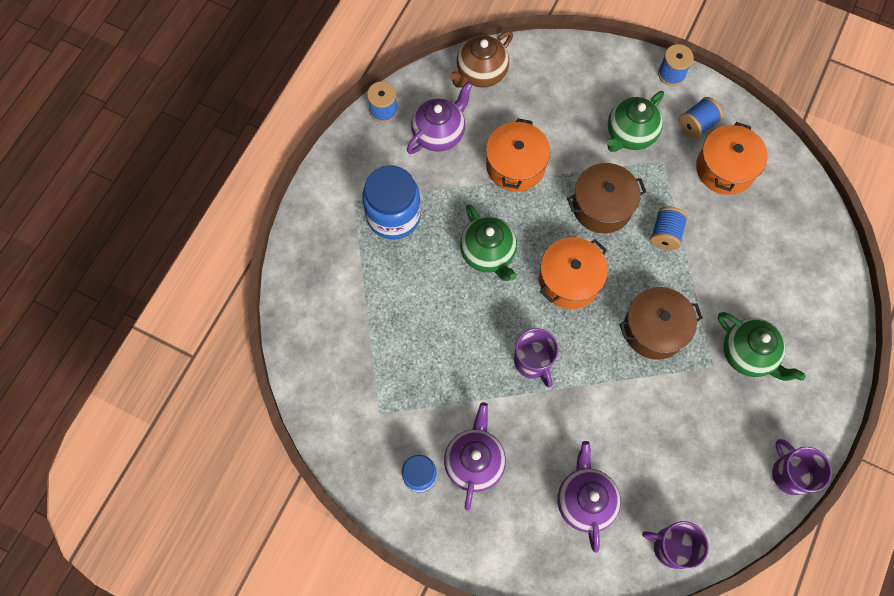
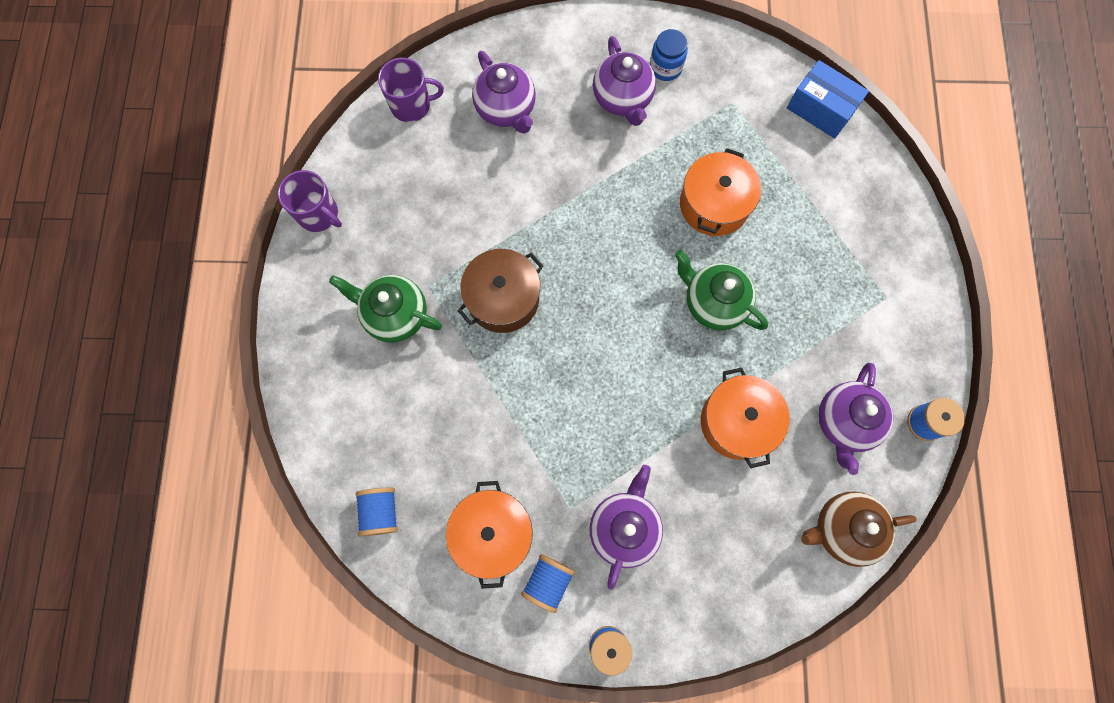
camera: 155 degrees right, 5 degrees up
(308, 372) = (820, 109): none -> blue box
(393, 216) = (835, 299): blue jar -> none
(480, 74) = (842, 529): brown teapot -> brown teapot turned 120 degrees counterclockwise
(533, 361) = (612, 212): purple mug -> none
(569, 280) = (614, 312): orange pot -> orange pot (714, 204)
(602, 206) = (616, 415): brown pot -> none
(629, 135) = (624, 527): green teapot -> purple teapot
(665, 234) = (532, 414): blue spool -> blue spool (381, 512)

